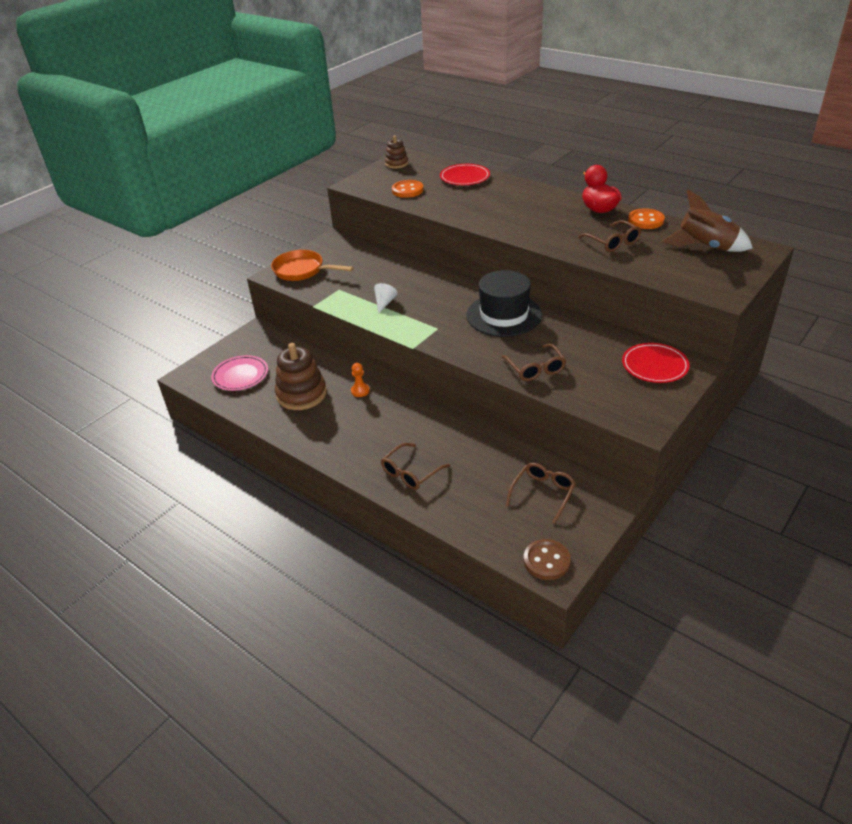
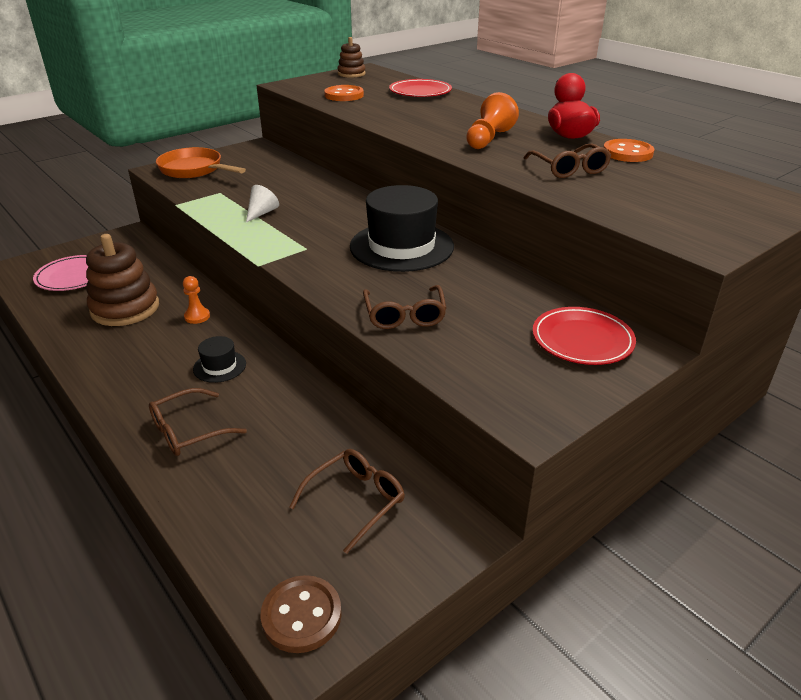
camera: 10 degrees right, 5 degrees down
(402, 425) = (219, 366): none -> black hat
(543, 221) = (488, 139): none -> orange pawn
(705, 247) = (701, 189): brown rocket -> none

